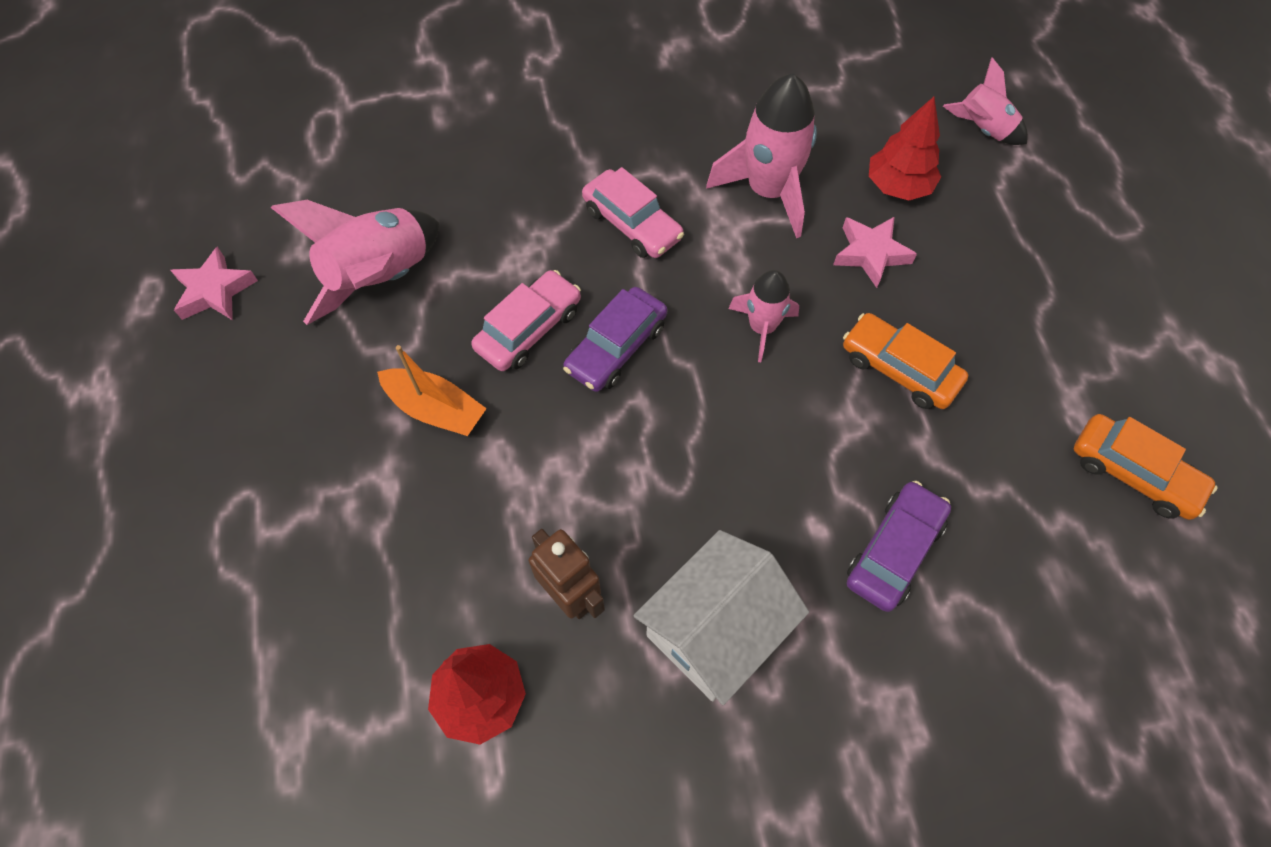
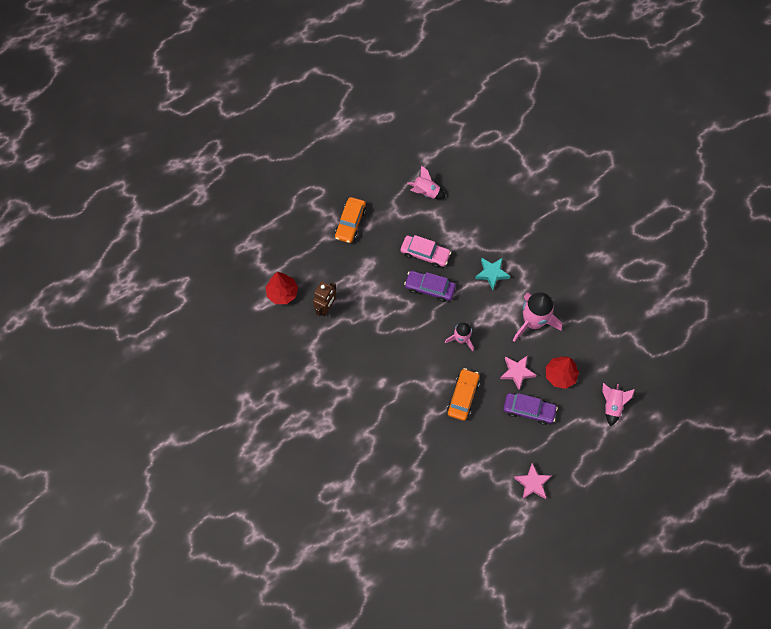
camera: 70 degrees right, 5 degrees up
(215, 291) = (396, 138): pink star -> pink star (532, 483)
(381, 278) = (426, 192): pink rocket -> pink rocket, size x0.59
(435, 409) = (378, 236): orange boat -> none
(632, 224) = (492, 273): pink car -> turquoise star
(715, 630) = (331, 358): white house -> none
(894, 551) = (382, 411): purple car -> purple car (529, 410)
(1133, 473) = (450, 495): orange car -> orange car (350, 223)

